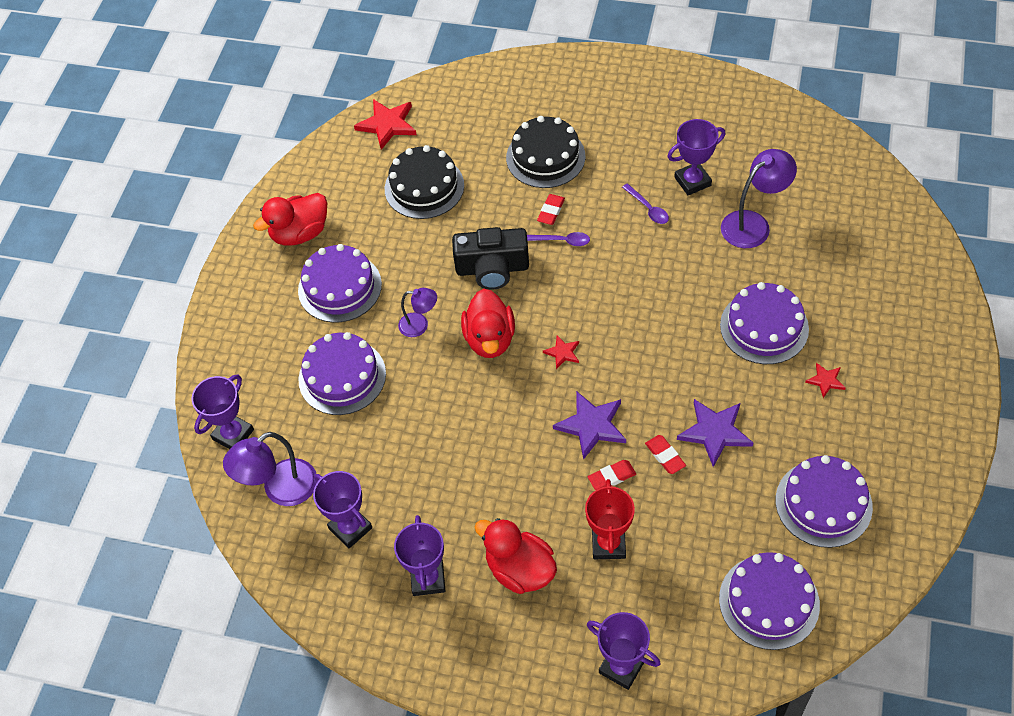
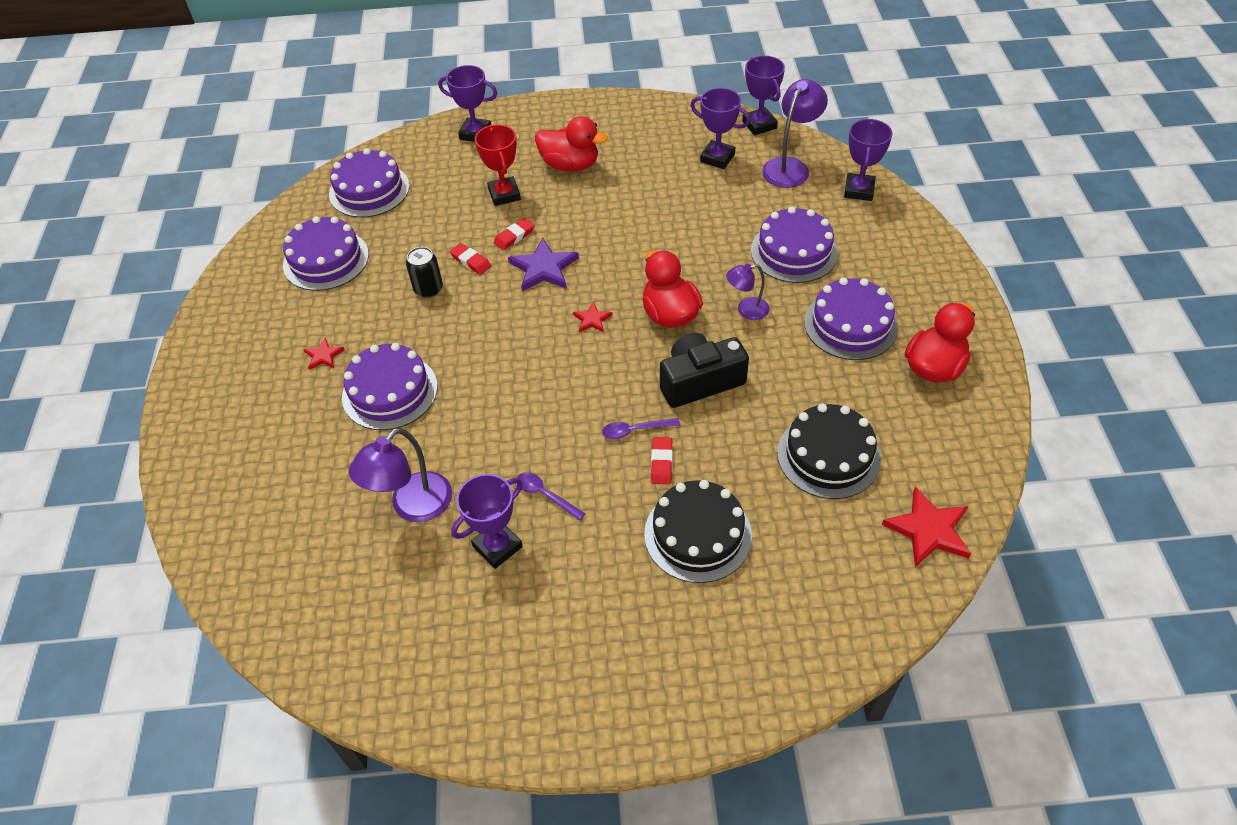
camera: 160 degrees right, 5 degrees down
(428, 579) = (639, 145): purple trophy -> purple trophy (759, 125)
(714, 432) = (428, 289): purple star -> black can

